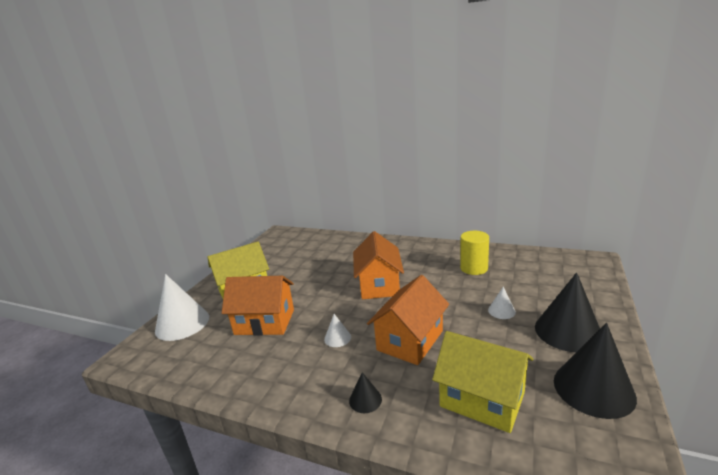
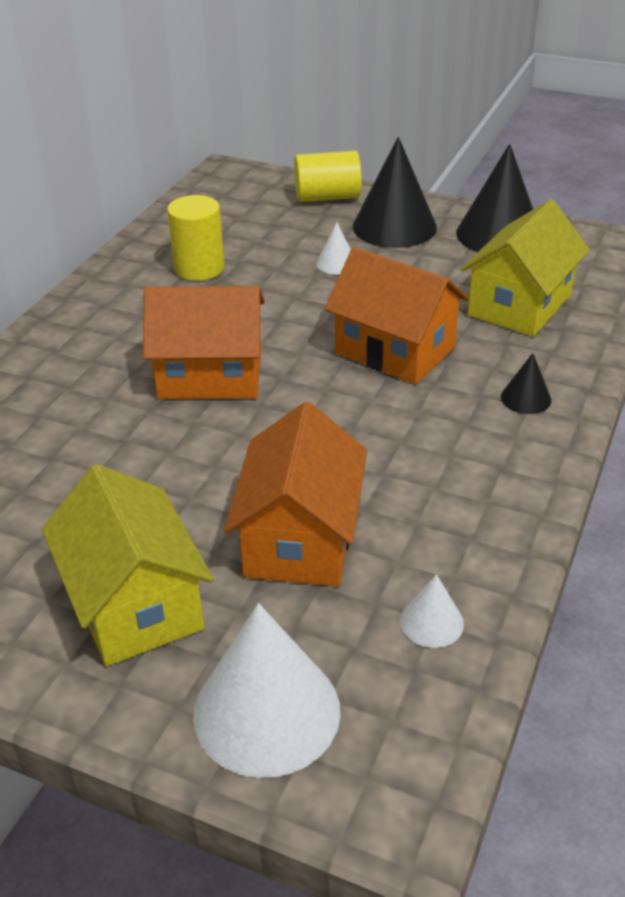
camera: 90 degrees left, 15 degrees up
(337, 338) = (376, 428): white cone -> white cone (431, 622)
(590, 299) = (327, 197): none -> yellow cylinder

